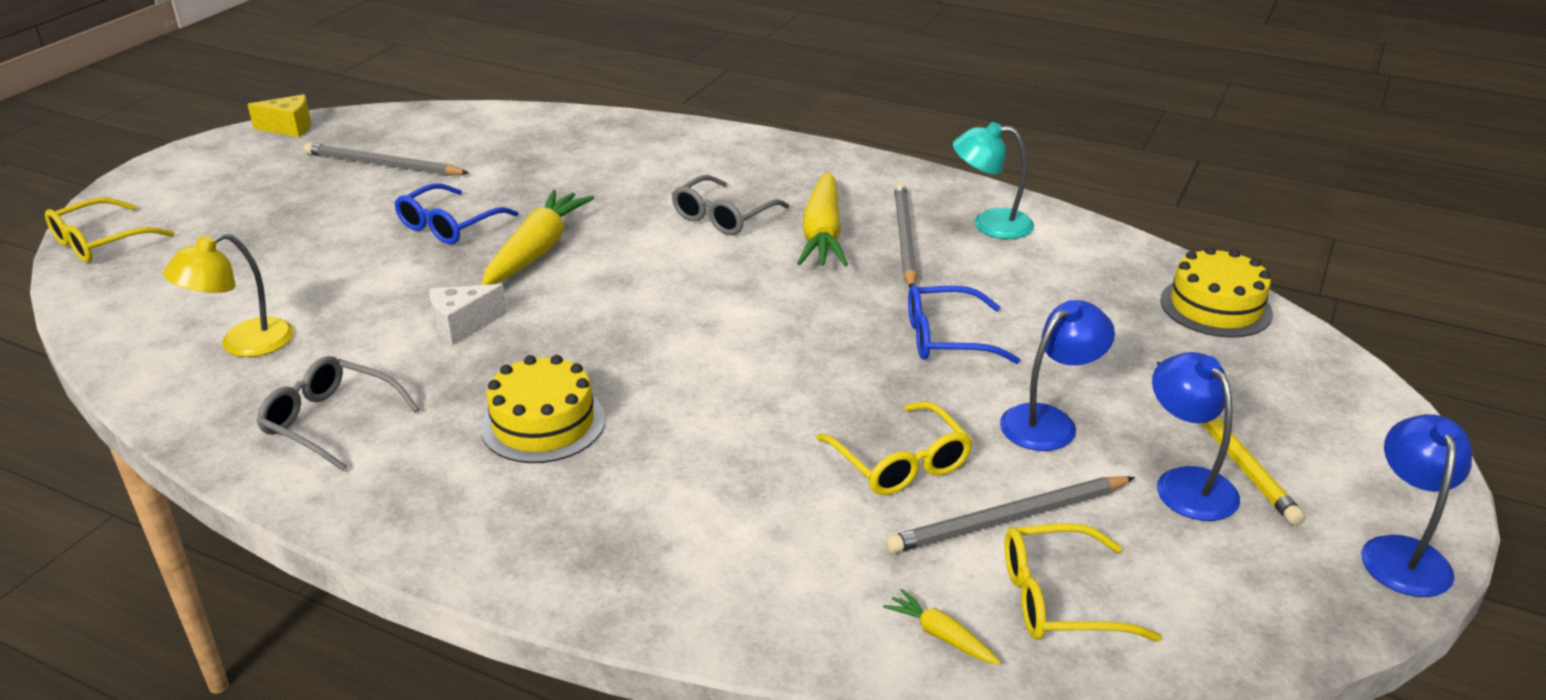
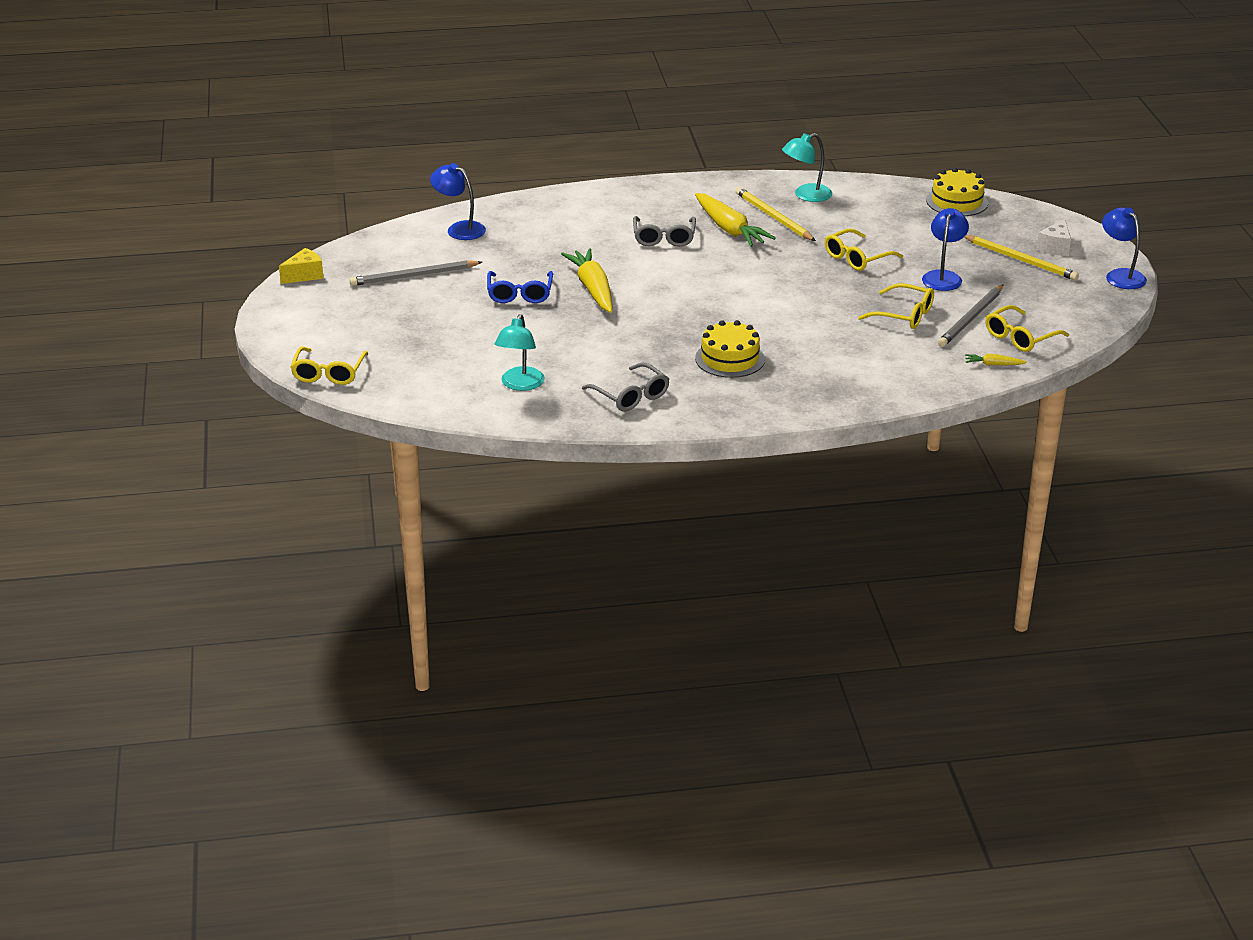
camera: 35 degrees left, 0 degrees up
(243, 344) = (520, 385): yellow lamp -> turquoise lamp
(331, 422) = (630, 395): grey glasses -> grey glasses turned 120 degrees counterclockwise
(462, 325) = (618, 336): white cheese -> white cheese (1055, 247)
(904, 238) = (773, 217): grey pencil -> yellow pencil
(947, 338) = (857, 258): blue glasses -> yellow glasses
(1186, 483) = (1022, 280): blue lamp -> blue lamp (459, 229)

